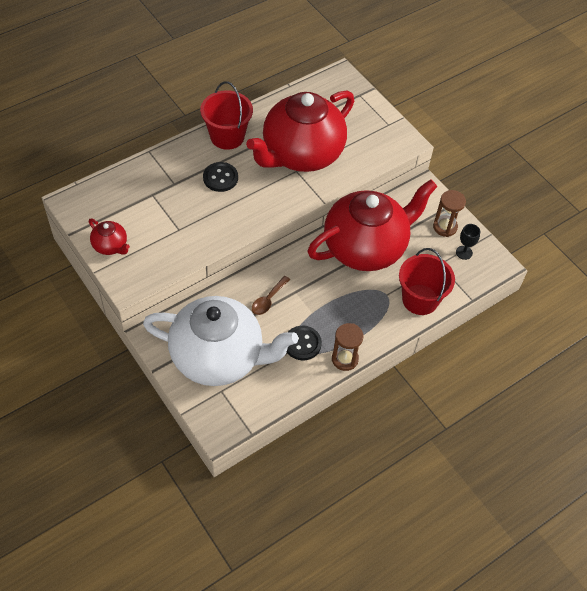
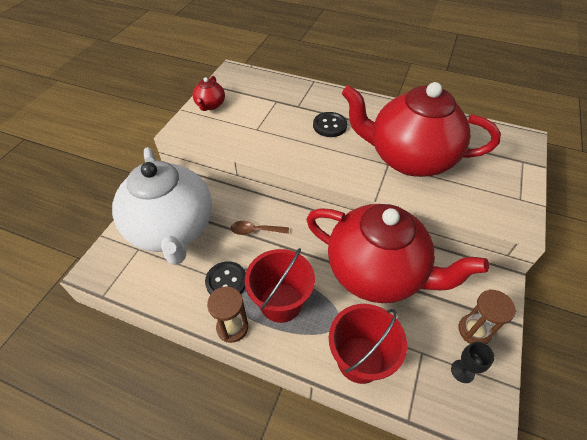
camera: 60 degrees right, 5 degrees down
(227, 136) = (373, 109): red bucket -> red bucket (281, 302)

